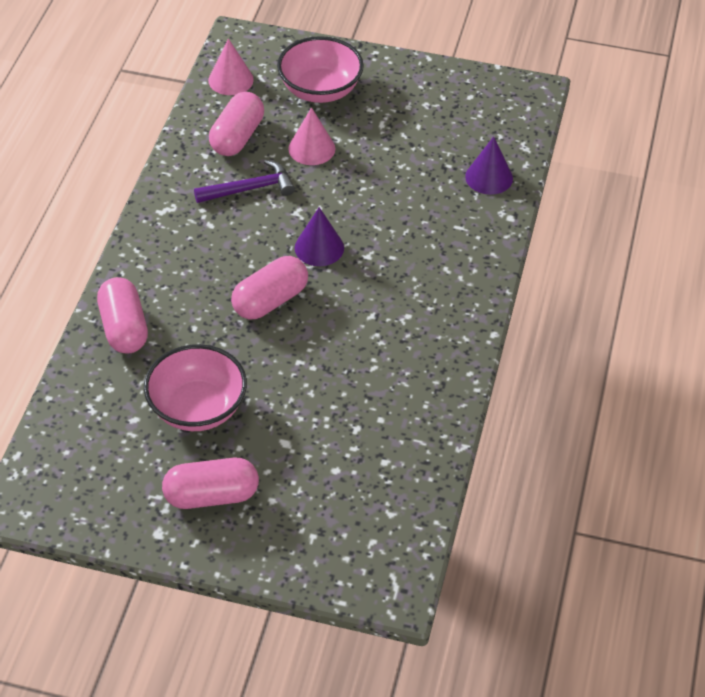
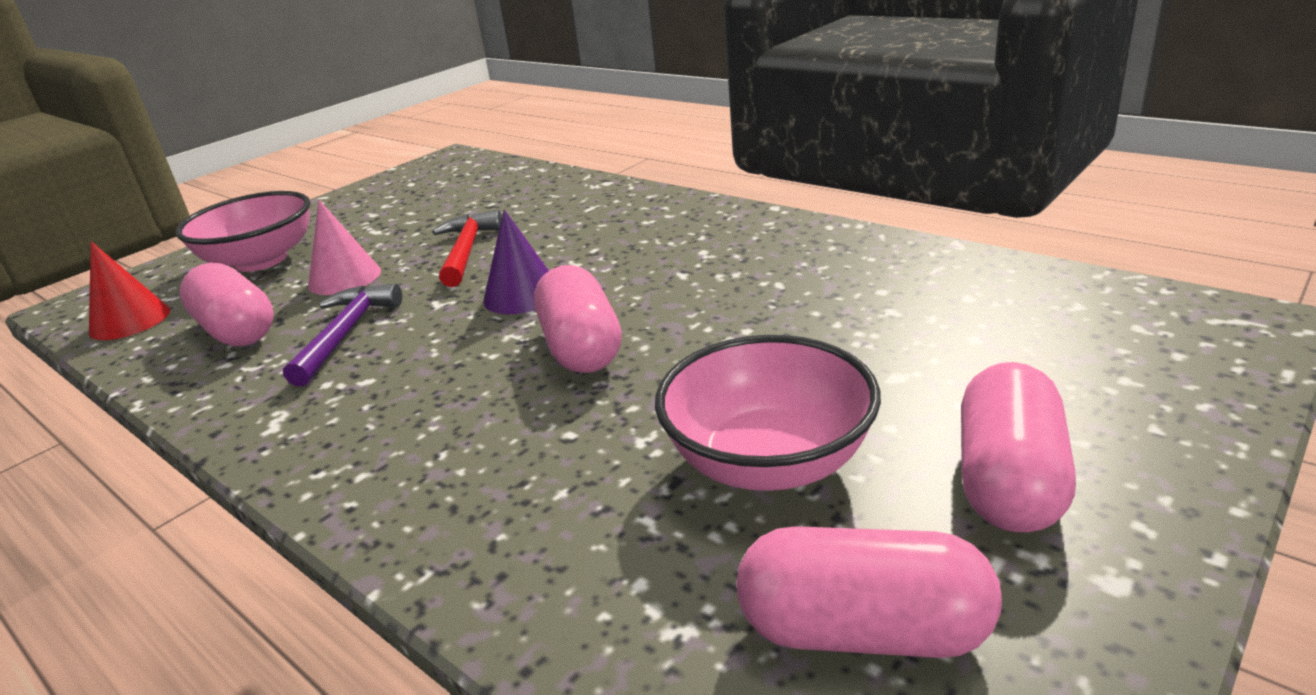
camera: 60 degrees left, 20 degrees down
(124, 328) = (491, 527): pink capsule -> pink capsule (863, 631)
(230, 80) = (130, 321): pink cone -> red cone
(367, 191) = (467, 251): none -> red hammer
(489, 177) = (536, 186): purple cone -> none

